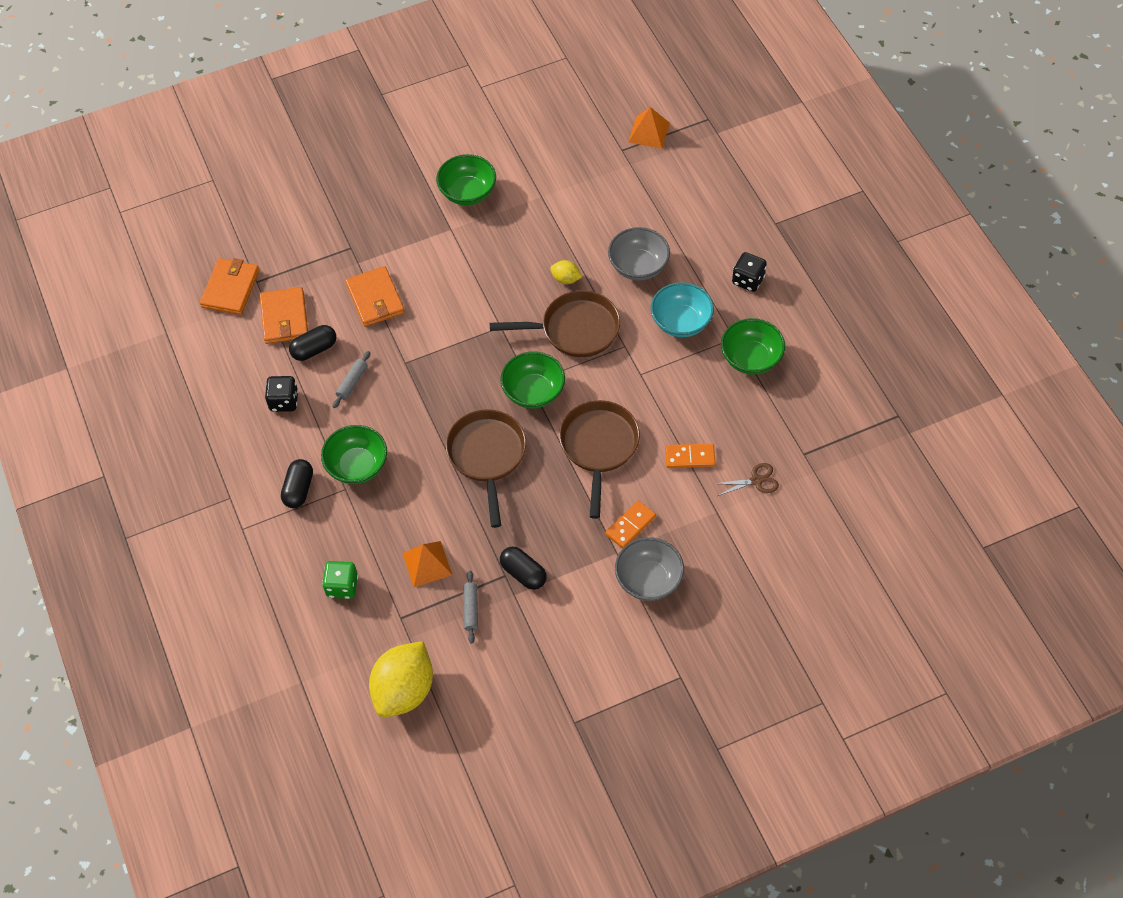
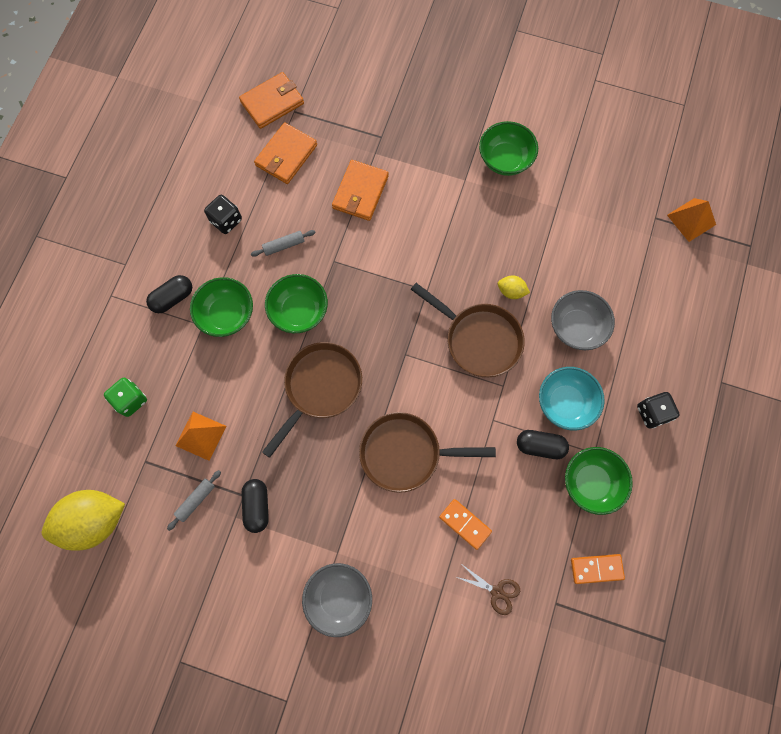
camera: 40 degrees right, 15 degrees up
(314, 349) = (283, 197): black capsule -> black capsule (540, 446)
(533, 392) = (401, 364): green bowl -> green bowl (299, 311)
(566, 279) = (511, 291): yellow lemon -> yellow lemon turned 45 degrees counterclockwise
(599, 447) = (406, 453): brown pan -> brown pan turned 135 degrees counterclockwise
(630, 525) = (368, 540): orange domino -> orange domino (596, 568)

